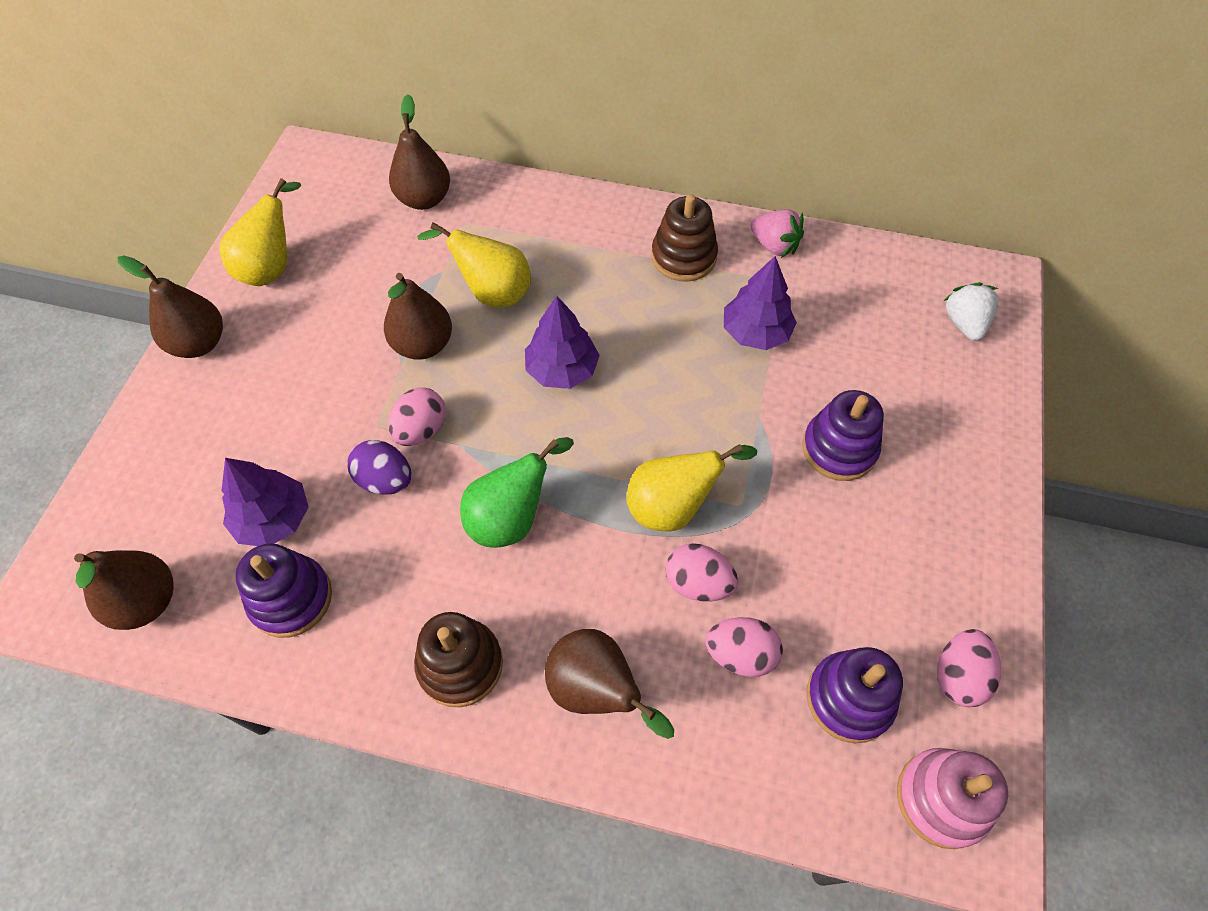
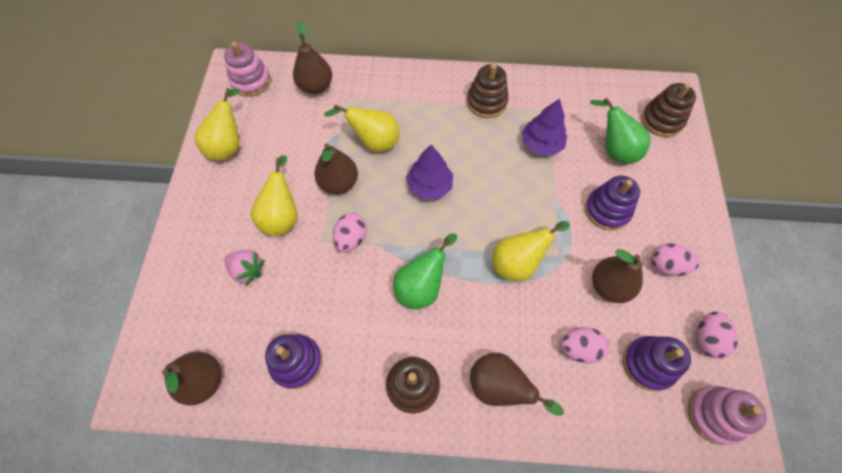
camera: 10 degrees left, 5 degrees up
(199, 343) = (193, 204): brown pear -> brown pear (609, 286)
(273, 519) = (272, 312): purple tree -> none
(325, 381) = (282, 216): none -> yellow pear
(329, 179) = (251, 81): none -> pink stacking toy
(385, 480) = (337, 275): purple egg -> none
(698, 583) = (544, 308): pink egg -> pink egg (666, 266)
(774, 246) = (539, 87): pink strawberry -> pink strawberry (247, 270)
(873, 358) = (614, 150): none -> green pear
(964, 323) = (662, 120): white strawberry -> brown stacking toy

